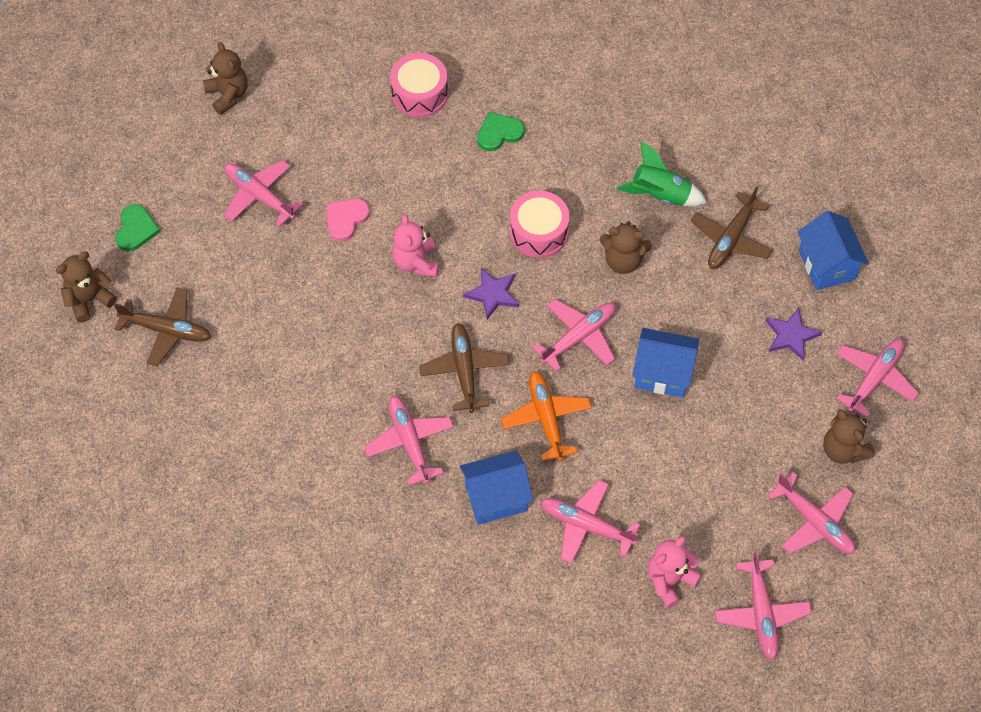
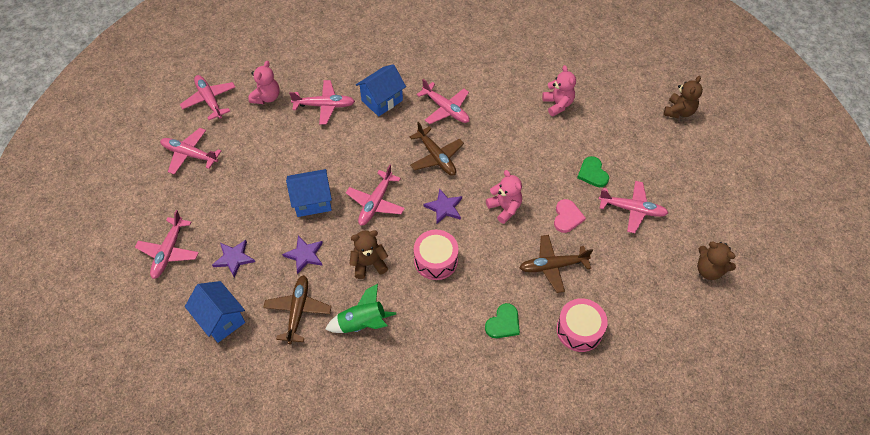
camera: 155 degrees right, 5 degrees down
(136, 229) = (688, 159): green heart -> green heart (592, 173)
(166, 330) = (622, 113): brown plane -> brown plane (553, 266)
(245, 381) = (558, 104): none -> pink teddy bear
(546, 419) = (373, 149): orange plane -> none
(699, 304) = (305, 255): none -> purple star
(843, 450) = (181, 200): brown teddy bear -> none

